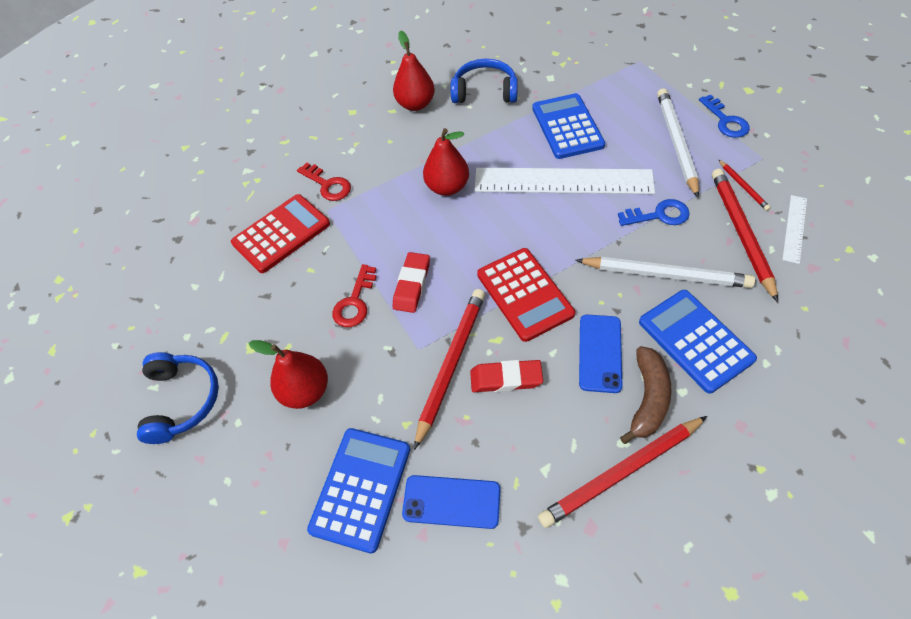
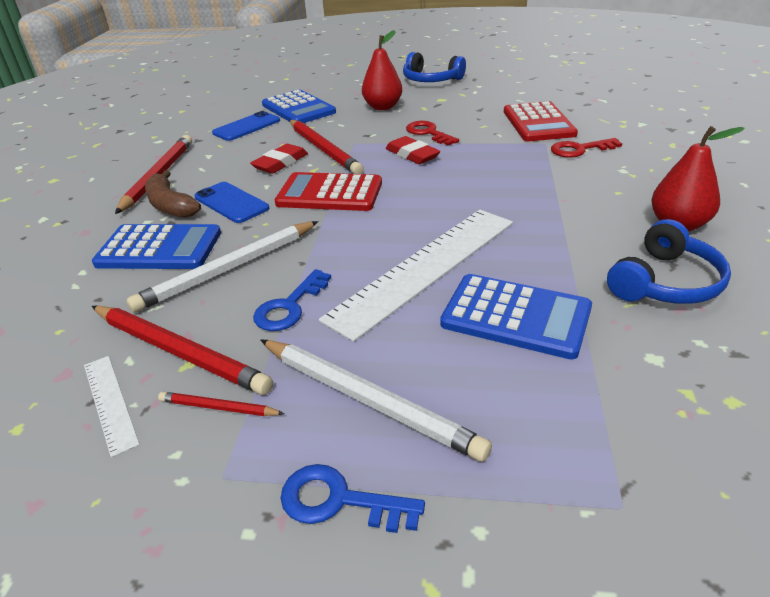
camera: 125 degrees right, 20 degrees down
(447, 187) = (504, 200): red pear -> none

